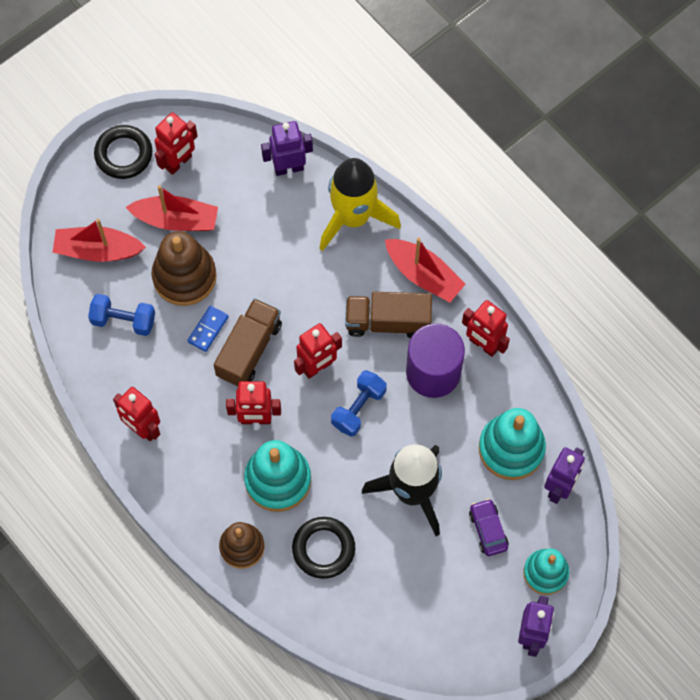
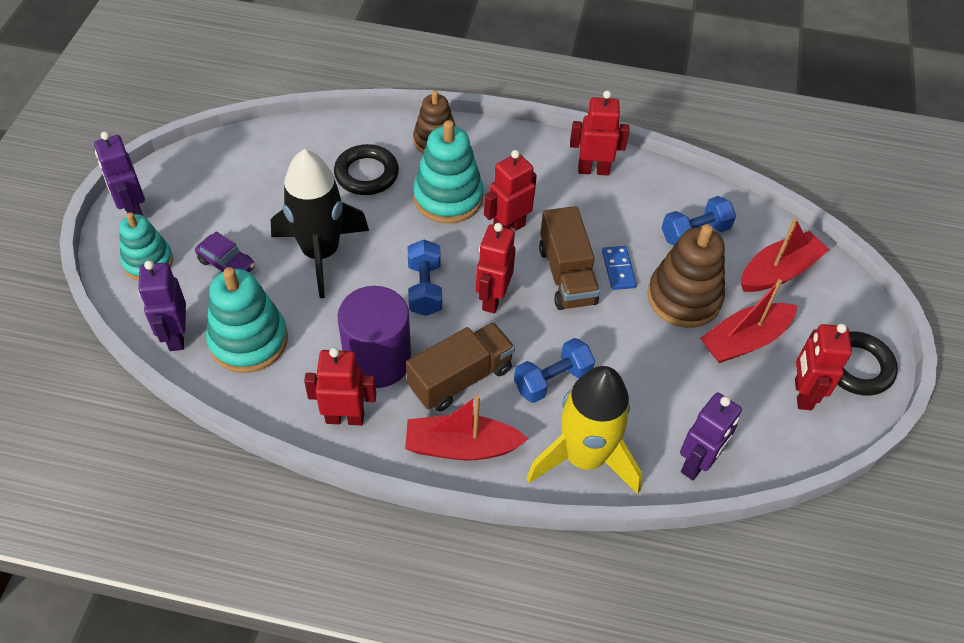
camera: 140 degrees right, 15 degrees down
(329, 279) = (552, 380): none -> blue dumbbell

